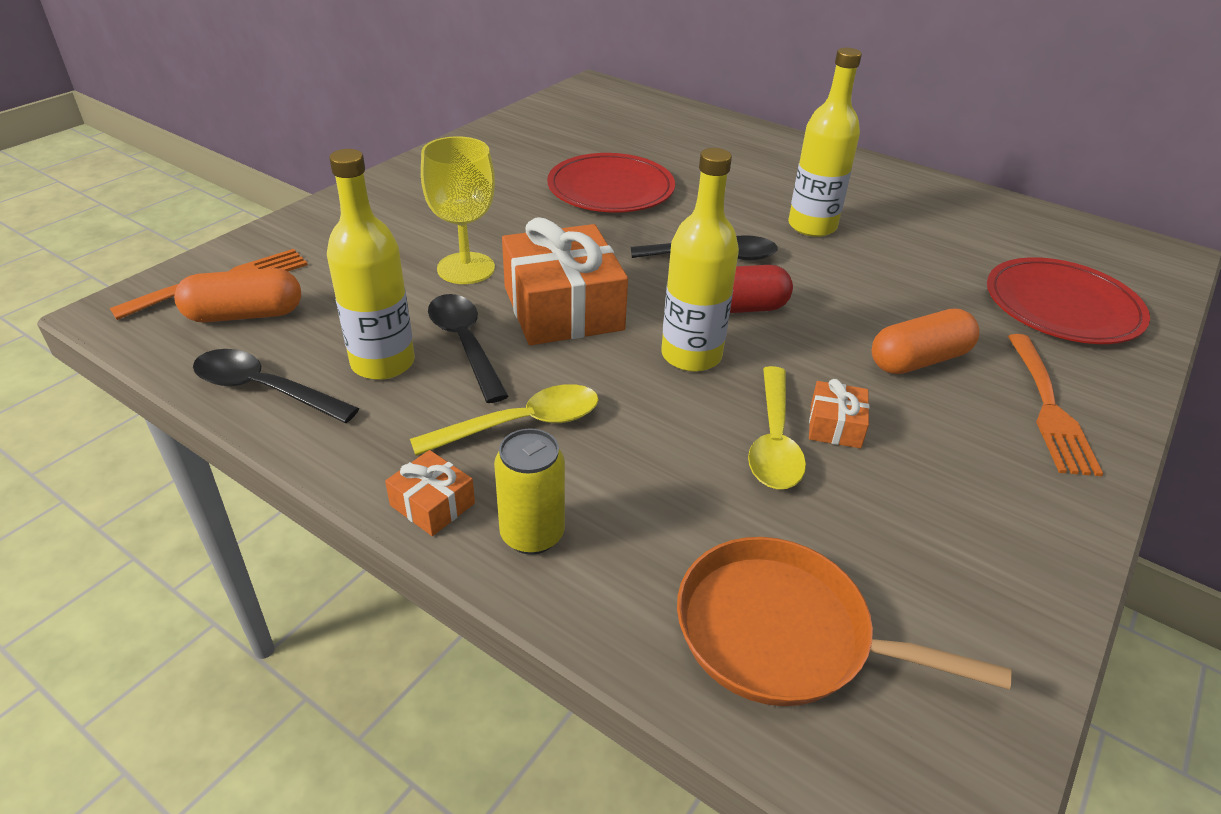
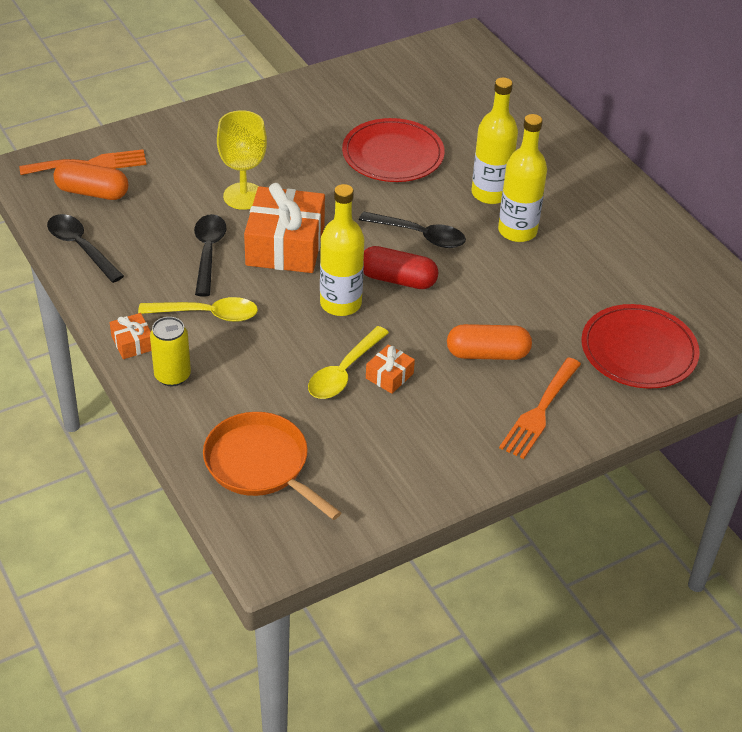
camera: 25 degrees right, 5 degrees up
(383, 363) = (153, 250): yellow bottle -> yellow bottle (490, 193)

